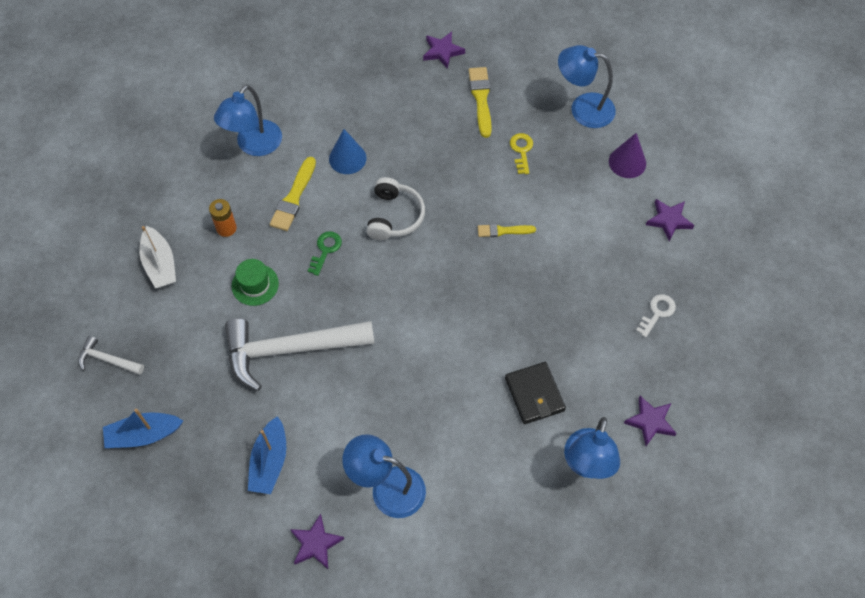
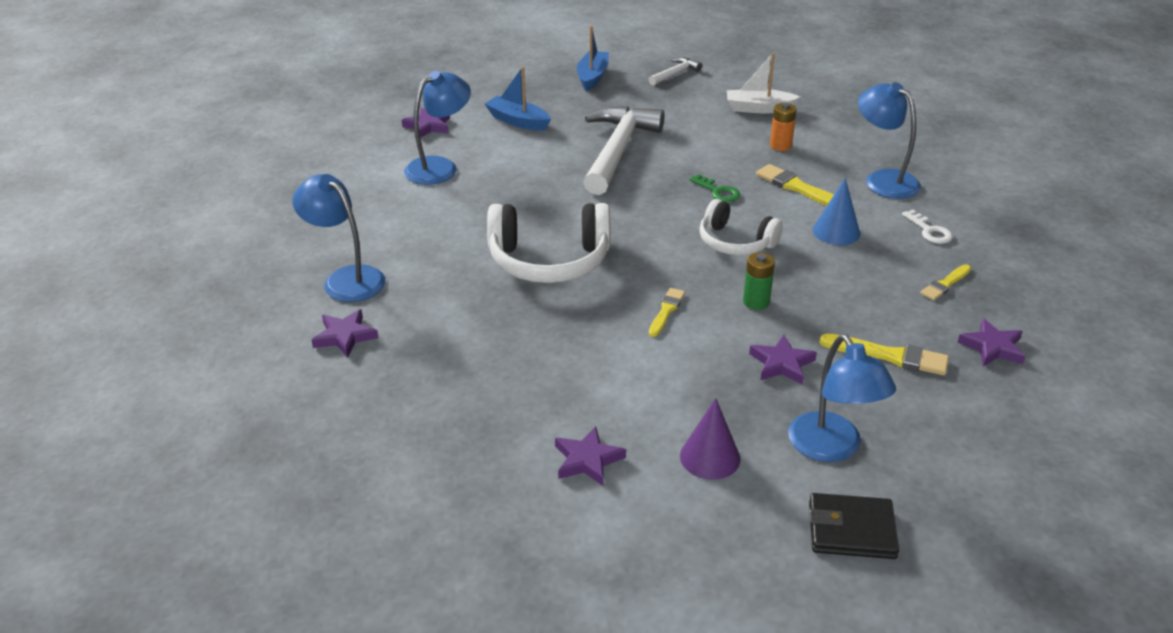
camera: 115 degrees right, 25 degrees down
(255, 285) = (703, 147): green hat -> none
(384, 85) = (945, 284): none -> yellow brush
(463, 182) = (756, 302): none -> green battery
(484, 330) = (549, 260): none -> white headphones
(521, 151) = (781, 364): yellow key -> purple star
(534, 394) = (449, 270): black wallet -> black wallet (851, 530)
(583, 108) = (832, 448): blue lamp -> blue lamp turned 120 degrees clockwise
(657, 313) = (464, 393): white key -> white key (929, 231)

